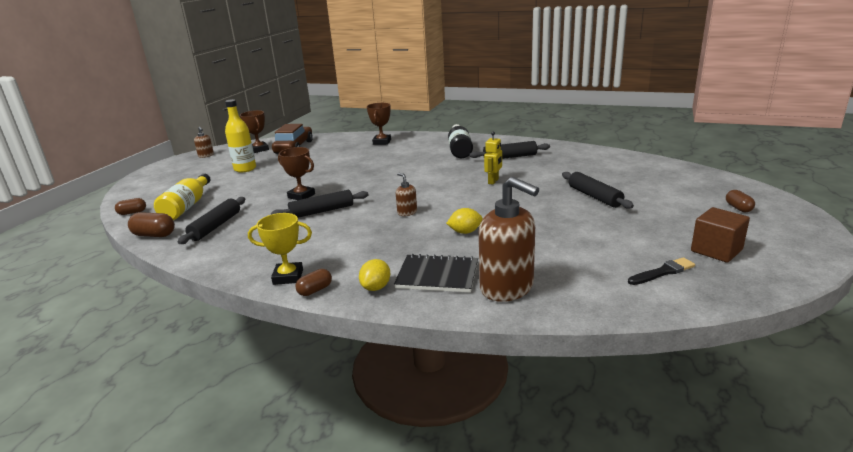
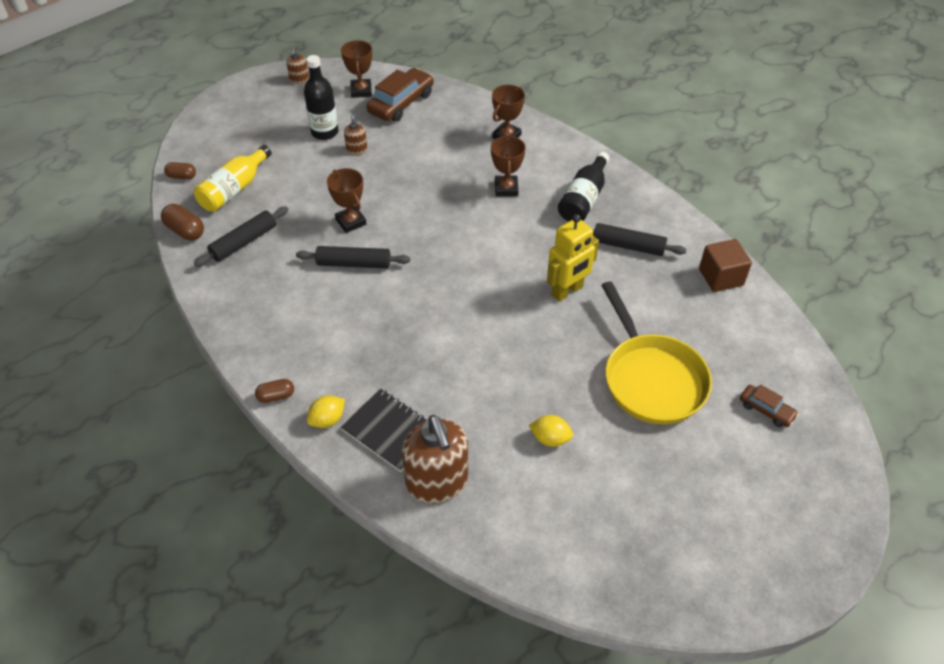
camera: 25 degrees right, 25 degrees up
(245, 169) = (325, 132): yellow bottle -> black bottle
(288, 277) = (265, 363): yellow trophy -> none
(404, 158) = (506, 189): none -> brown trophy
(407, 212) = (434, 309): brown soap dispenser -> brown soap dispenser (357, 149)
(465, 232) = (465, 374): yellow lemon -> yellow lemon (550, 439)
(493, 181) = (567, 291): yellow robot -> yellow robot, size x1.59
(594, 196) = (651, 379): black rolling pin -> yellow pan
(662, 272) = (597, 539): black brush -> none
(679, 187) = (766, 410): none -> brown car
(716, 250) = (684, 537): brown cube -> brown cube (720, 277)
(738, 208) = (789, 483): brown capsule -> none

